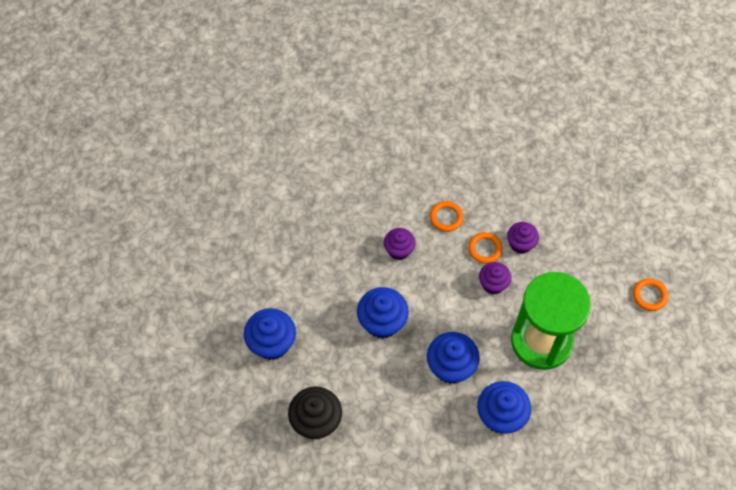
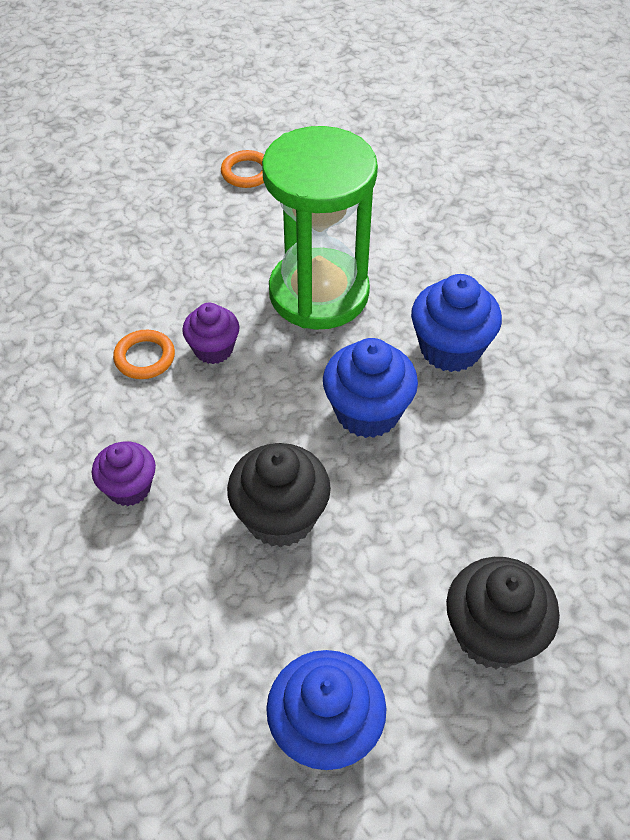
camera: 90 degrees left, 10 degrees down
(382, 322) = (280, 517): blue cupcake -> black cupcake
(446, 217) = (71, 411): orange ring -> none
(520, 244) = (141, 310): purple cupcake -> none

